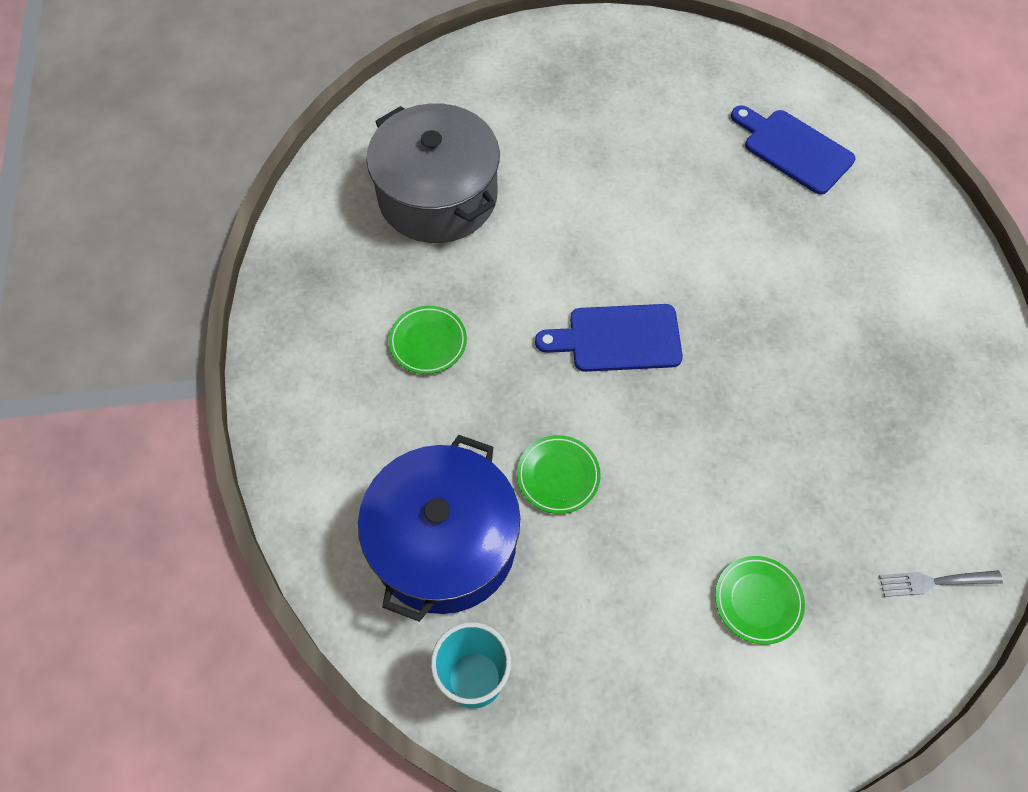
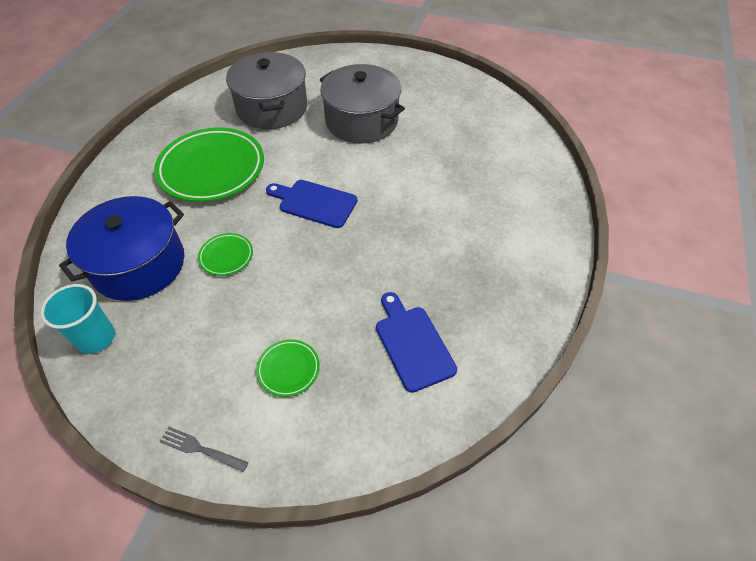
camera: 25 degrees right, 10 degrees down
(428, 342) = (212, 169): green plate -> green plate, size x2.25
(588, 170) = (361, 121): none -> grey pot
(793, 149) = (491, 147): blue cutting board -> blue cutting board (413, 344)
(935, 581) = (412, 409): grey fork -> grey fork (201, 449)

